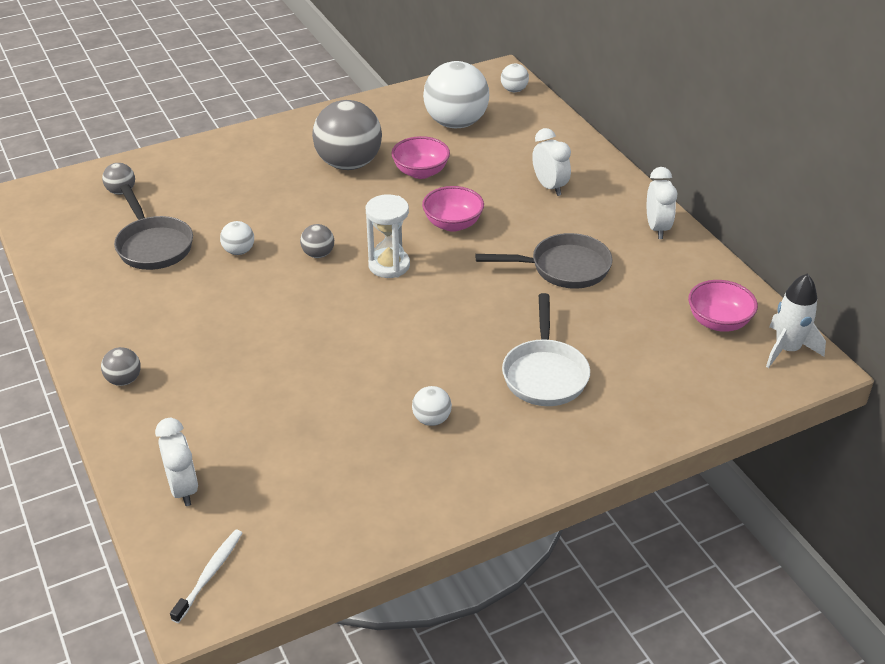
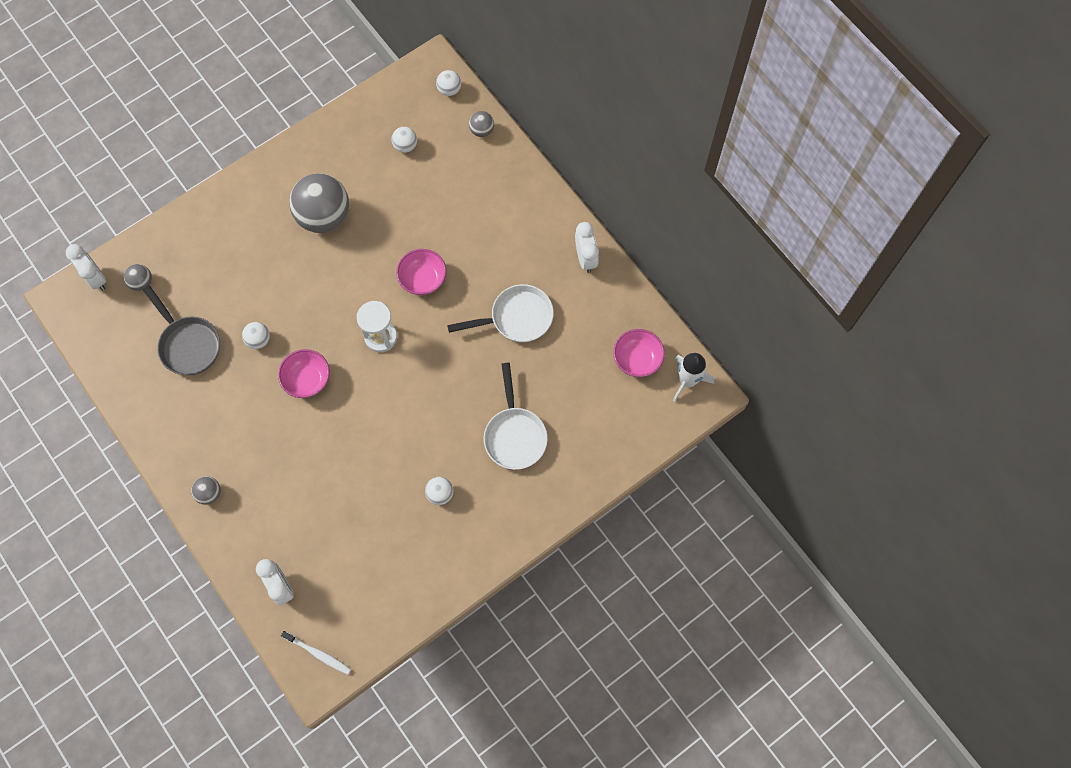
camera: 10 degrees left, 30 degrees up
(210, 574) = (318, 654): white toothbrush -> white toothbrush turned 105 degrees clockwise
(318, 254) = (322, 333): grey ball -> grey ball (482, 130)
(420, 172) = (386, 217): pink bowl -> pink bowl (307, 380)
(456, 123) = (405, 146): white ball -> white ball, size x0.45
(549, 187) = (495, 220): white clock -> white clock (96, 278)
(563, 268) = (516, 318): grey pan -> white pan

